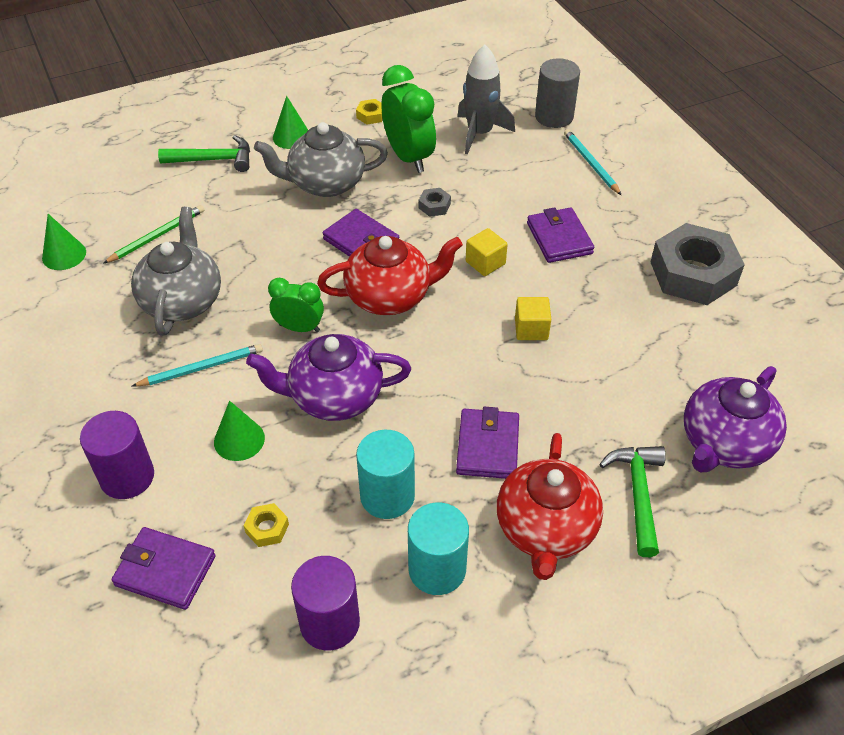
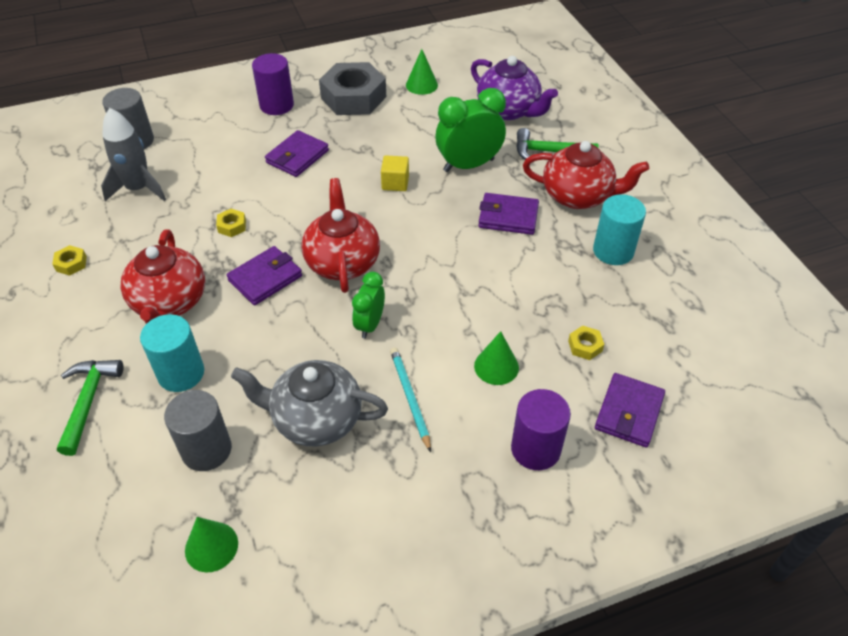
camera: 85 degrees left, 0 degrees up
(157, 236) = (206, 449): green pencil -> grey cylinder
(291, 137) = (77, 330): green cone -> green cone (421, 85)
(325, 183) = (170, 303): grey teapot -> red teapot
(329, 622) = (661, 309): purple cylinder -> purple cylinder (276, 105)
(334, 397) = (454, 302): purple teapot -> none
(387, 496) = (552, 274): turquoise cylinder -> turquoise cylinder (181, 373)
(409, 157) = (153, 239): green clock -> green clock (468, 165)
(434, 206) = (232, 226): grey nut -> yellow nut
(485, 263) = (315, 201): yellow cube -> none
(559, 238) = (297, 157): purple wallet -> purple wallet turned 45 degrees counterclockwise
(590, 163) = (210, 128): turquoise pencil -> none

